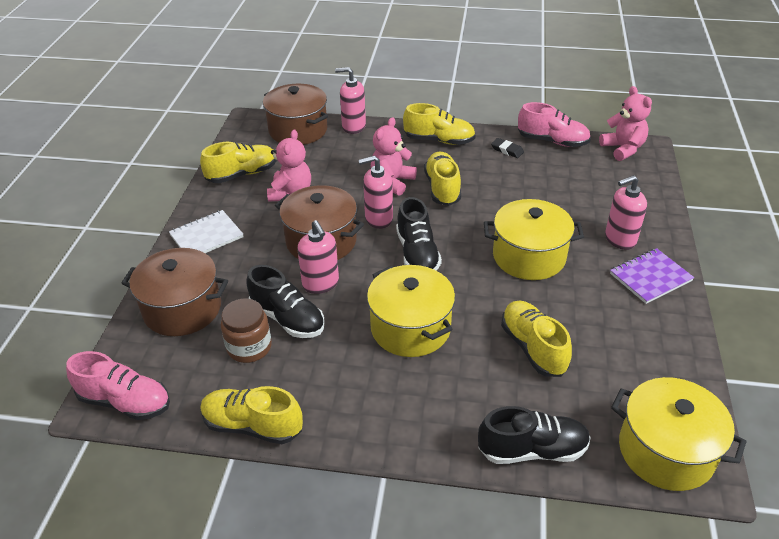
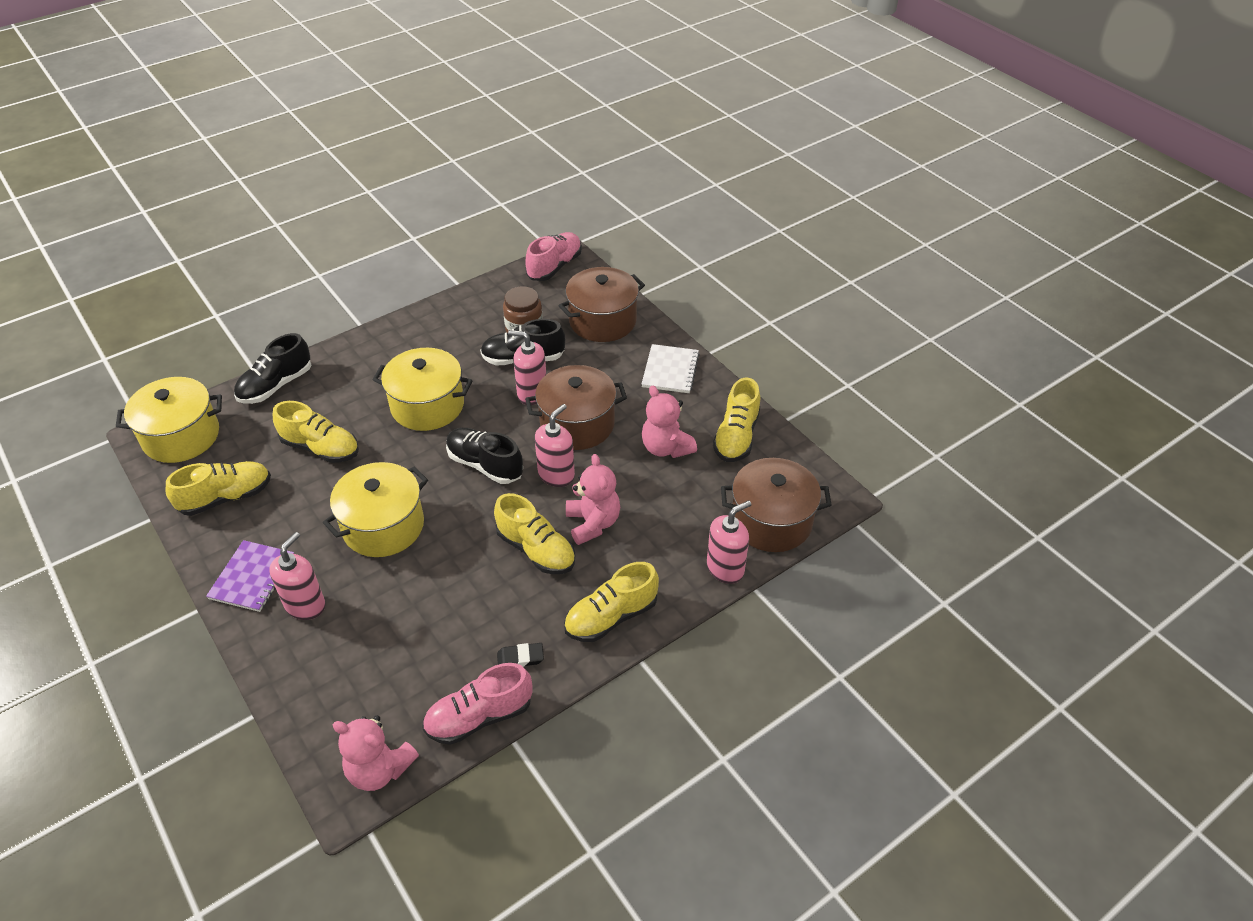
camera: 135 degrees right, 5 degrees up
(125, 402) = (554, 266): pink shoe -> pink shoe turned 150 degrees clockwise
(252, 426) = (464, 299): yellow shoe -> yellow shoe (226, 497)

